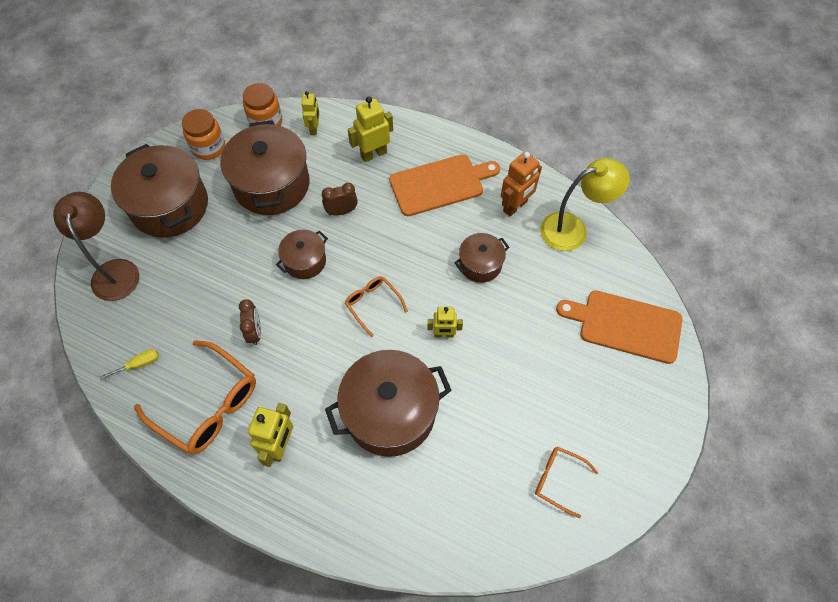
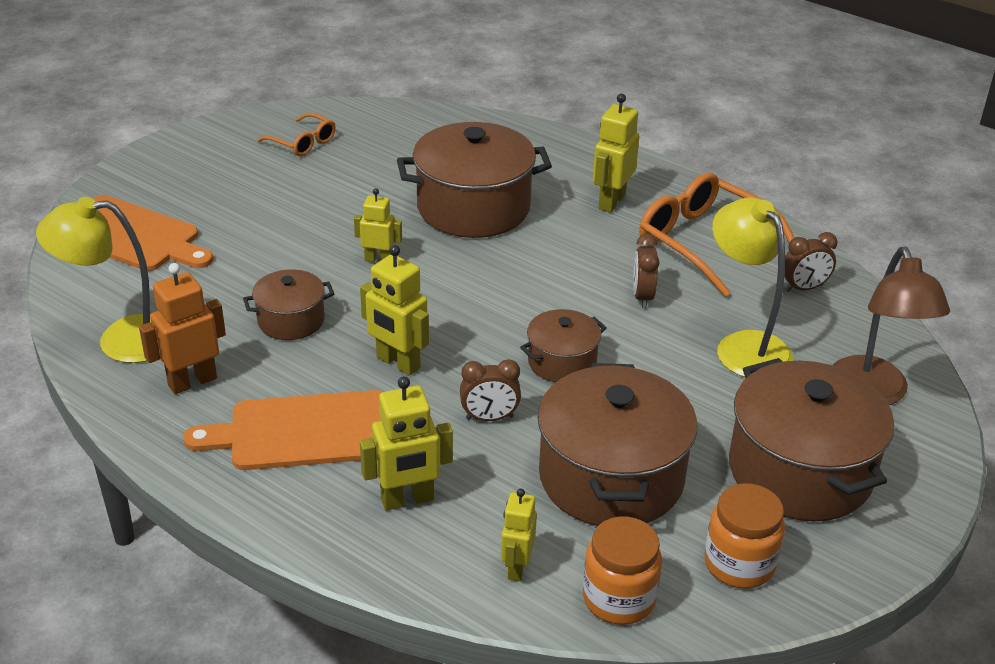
camera: 170 degrees left, 25 degrees down
(139, 364) = (804, 288): yellow screwdriver -> brown clock
(189, 297) = (744, 346): none -> yellow lamp
(372, 304) = (468, 301): orange glasses -> none
(403, 242) = (398, 363): none -> yellow robot

